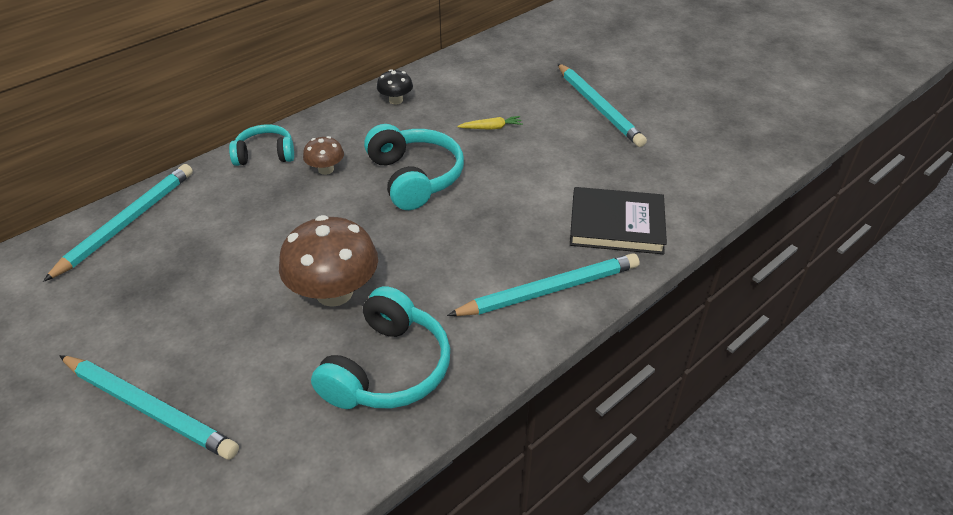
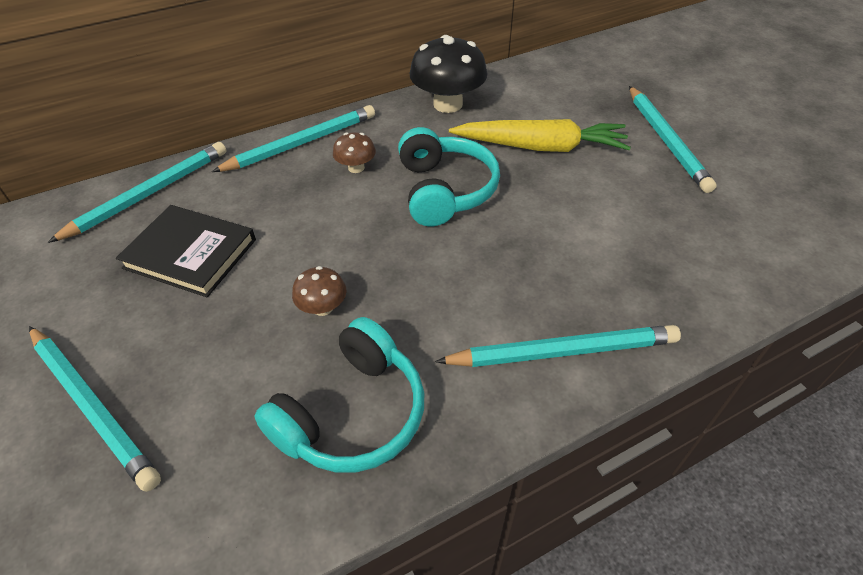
camera: 15 degrees right, 5 degrees up
(265, 154) = (302, 143): turquoise headphones -> turquoise pencil
(334, 292) = (323, 307): brown mushroom -> brown mushroom, size x0.50
(396, 100) = (448, 104): black mushroom -> black mushroom, size x1.99
(491, 128) = (540, 147): yellow carrot -> yellow carrot, size x2.47
(616, 224) = (661, 282): black book -> black book (190, 253)

